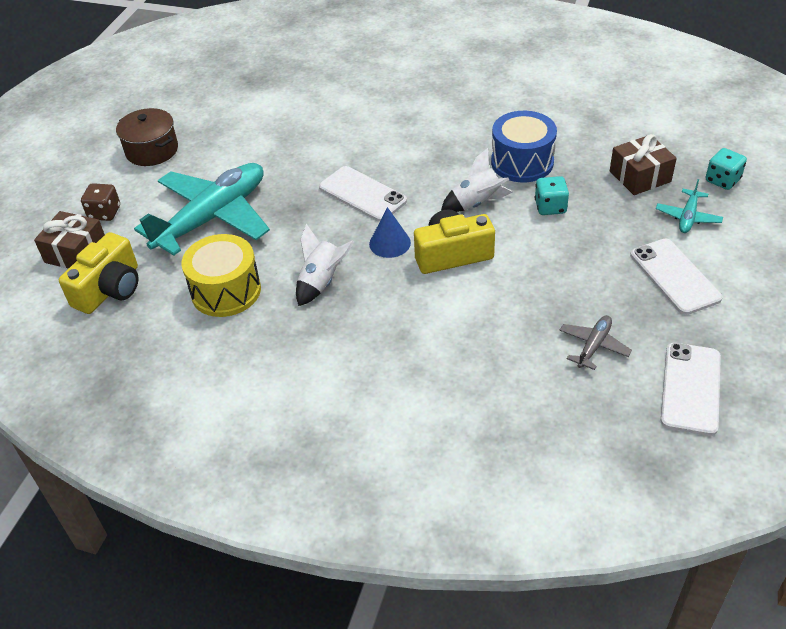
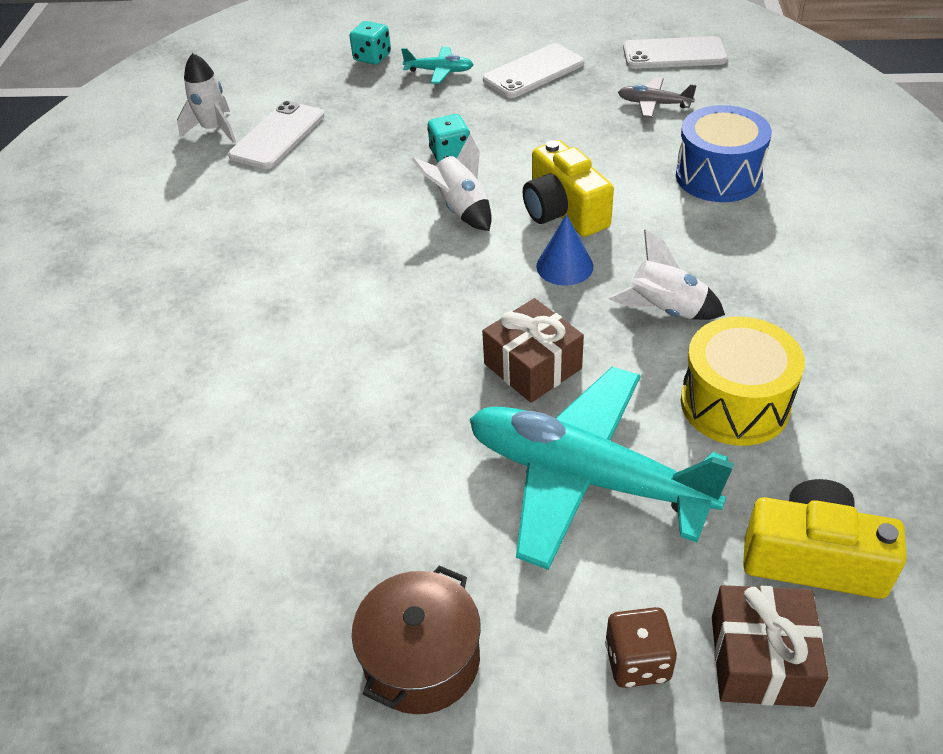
camera: 105 degrees left, 0 degrees up
(362, 194) = (472, 315): white phone -> white phone (278, 136)
(522, 162) = (367, 186): blue drum -> blue drum (718, 176)
(622, 97) = (214, 130): none -> white rocket
(640, 176) = (377, 104): brown gift -> brown gift (532, 366)

